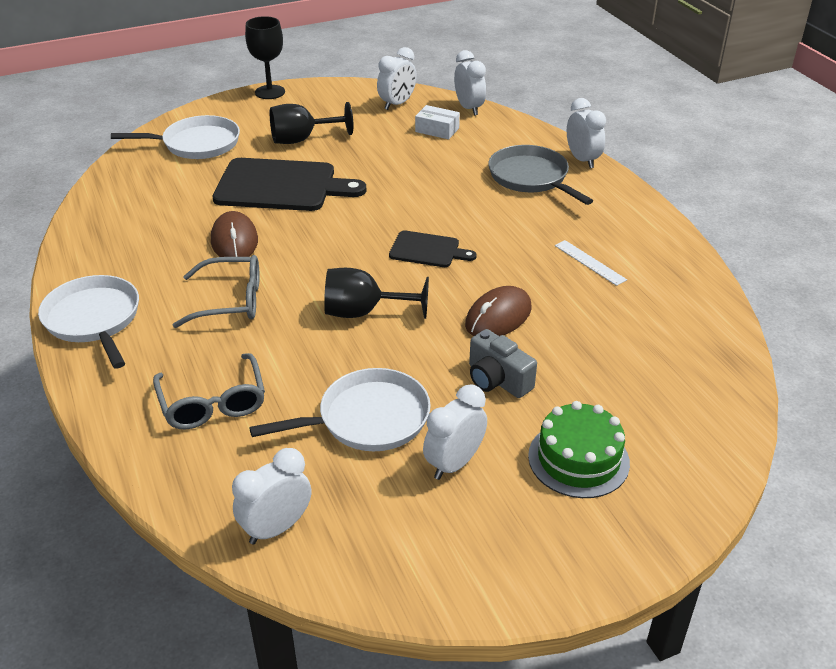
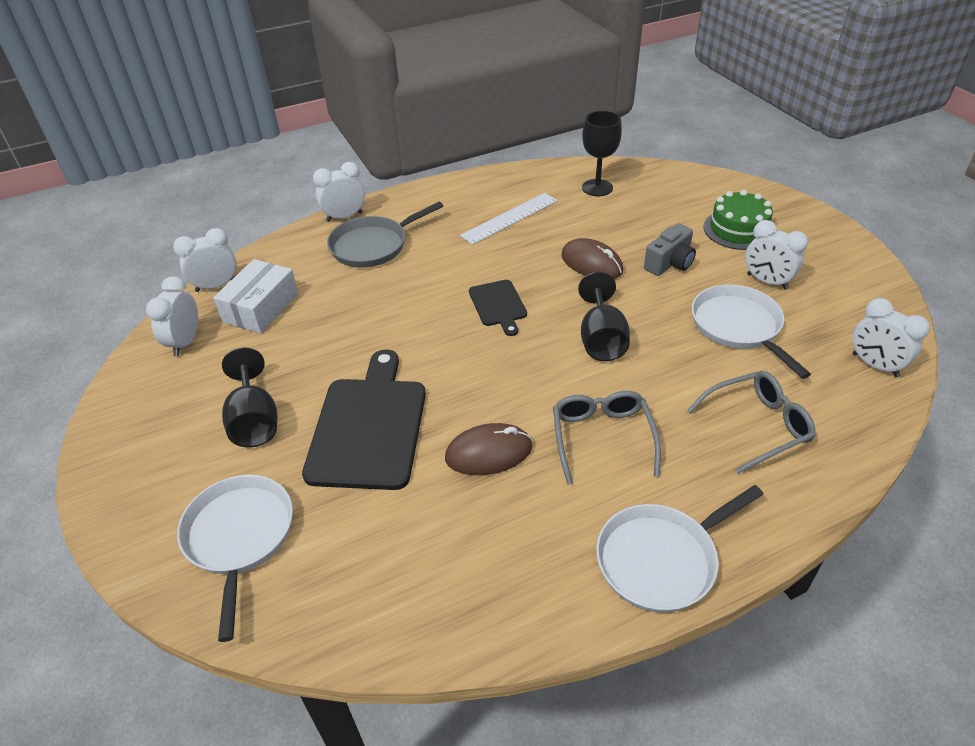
camera: 90 degrees left, 5 degrees up
(270, 92) = (98, 473): black goblet -> black goblet (597, 188)
(397, 104) = (185, 342): white clock -> white clock turned 120 degrees counterclockwise
(427, 250) = (498, 305): black cutting board -> black cutting board turned 150 degrees clockwise
(437, 130) = (261, 307): white box -> white box, size x1.57
(589, 262) = (510, 218): white ruler -> white ruler, size x1.59

